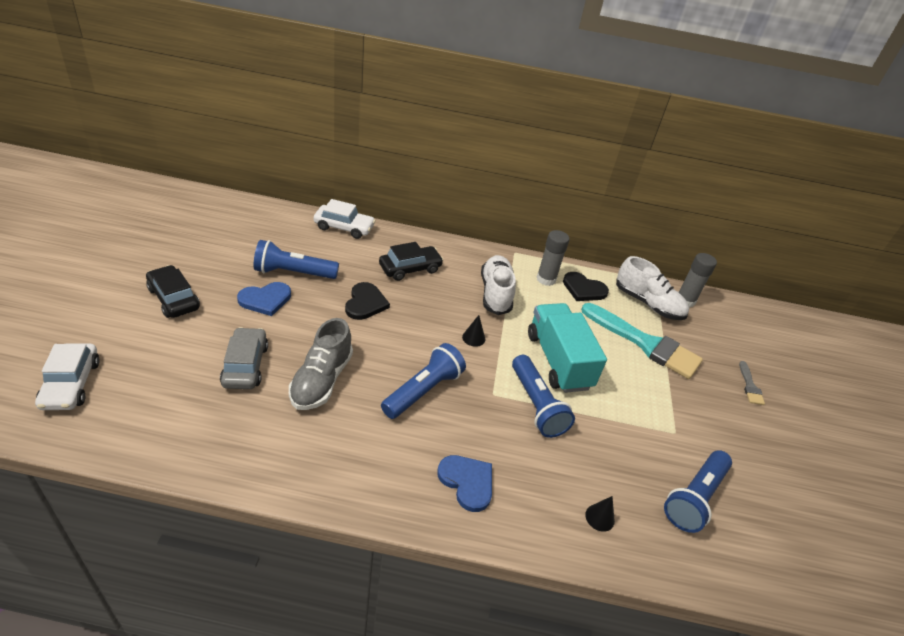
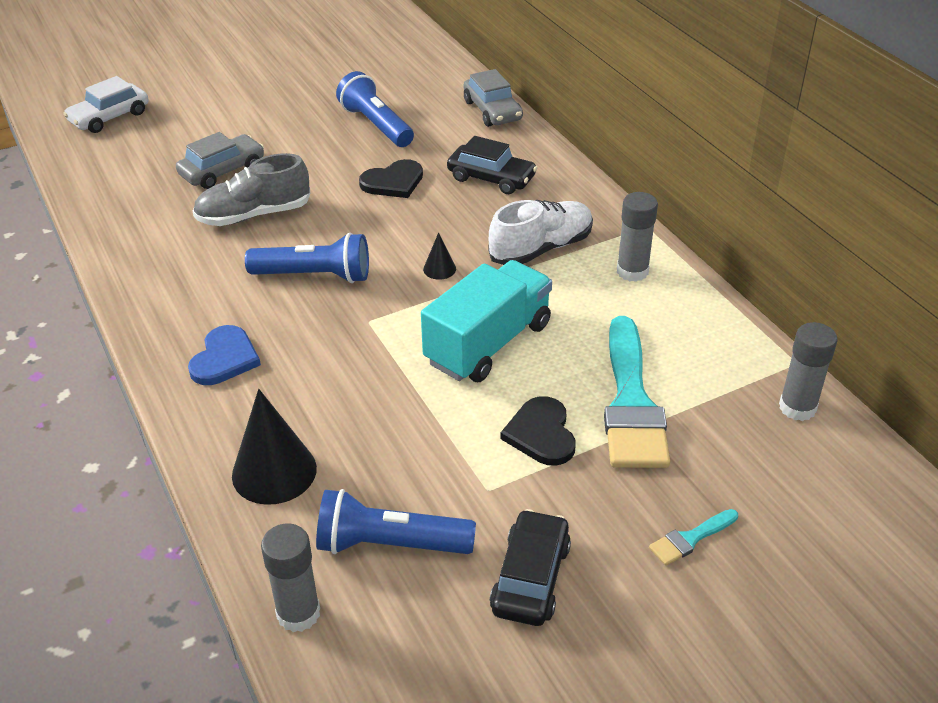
camera: 60 degrees right, 0 degrees up
(174, 299) = (255, 97): black car -> black car (530, 578)
(265, 300) = (317, 133): blue heart -> none
(344, 227) = (492, 111): white car -> grey car
(536, 405) = (390, 357): blue flashlight -> none
(583, 289) = (663, 308): black heart -> black heart (541, 434)
(599, 517) = (274, 471): black cone -> black cone, size x2.10
(648, 303) = (727, 374): white shoe -> none
(728, 573) = (298, 613): none -> grey glue stick
(750, 386) = (690, 539): grey brush -> turquoise brush

